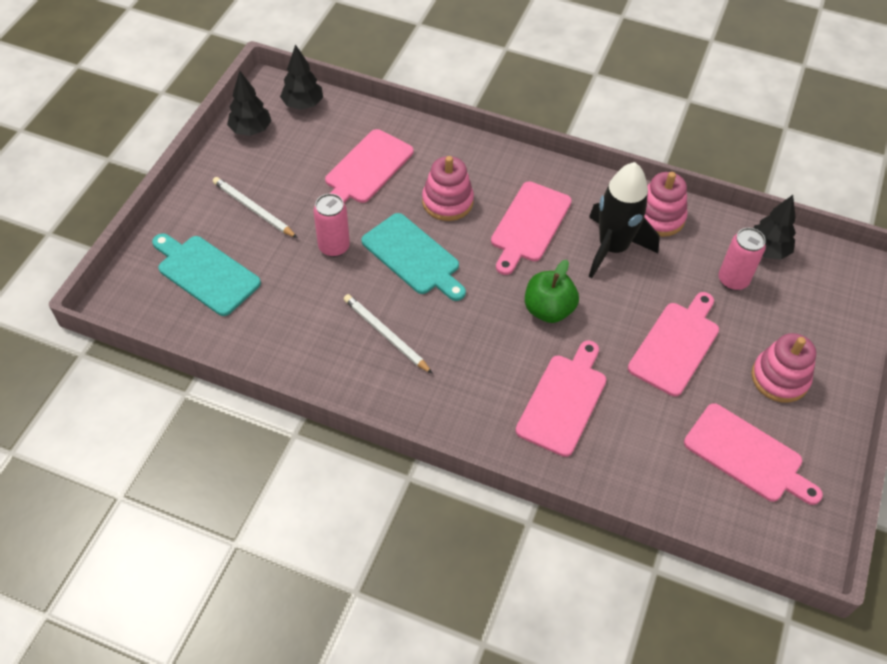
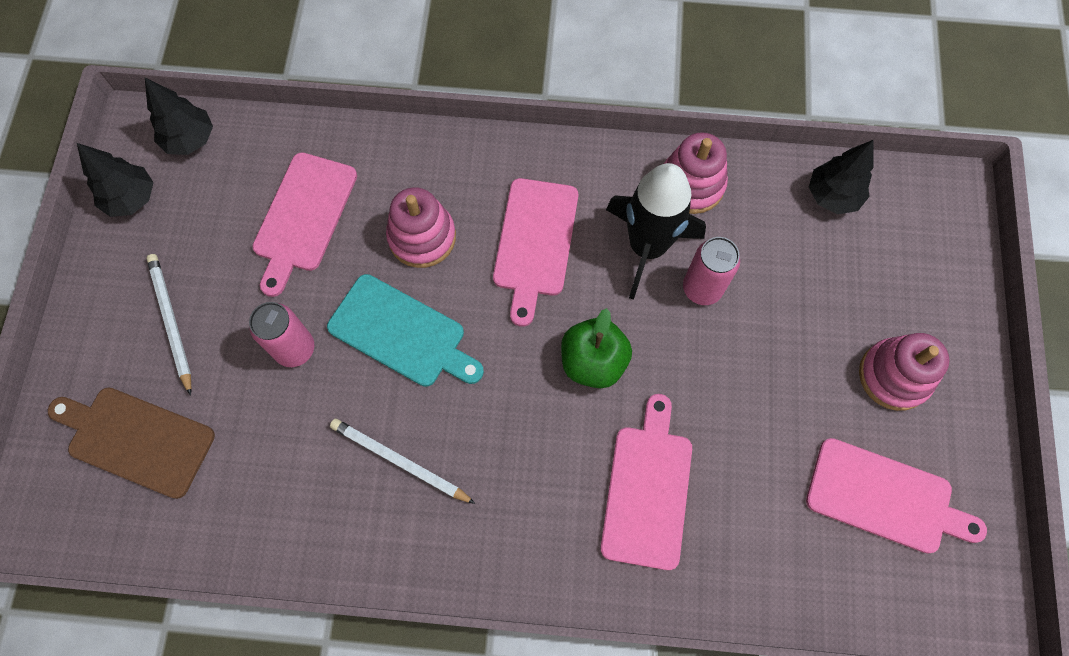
camera: 15 degrees left, 15 degrees up
(206, 273) = (136, 439): turquoise cutting board -> brown cutting board
(253, 209) = (171, 322): white pencil -> white pencil turned 45 degrees clockwise
(676, 345) = (761, 366): pink cutting board -> none
(733, 280) = (803, 251): pink can -> pink can (702, 288)

